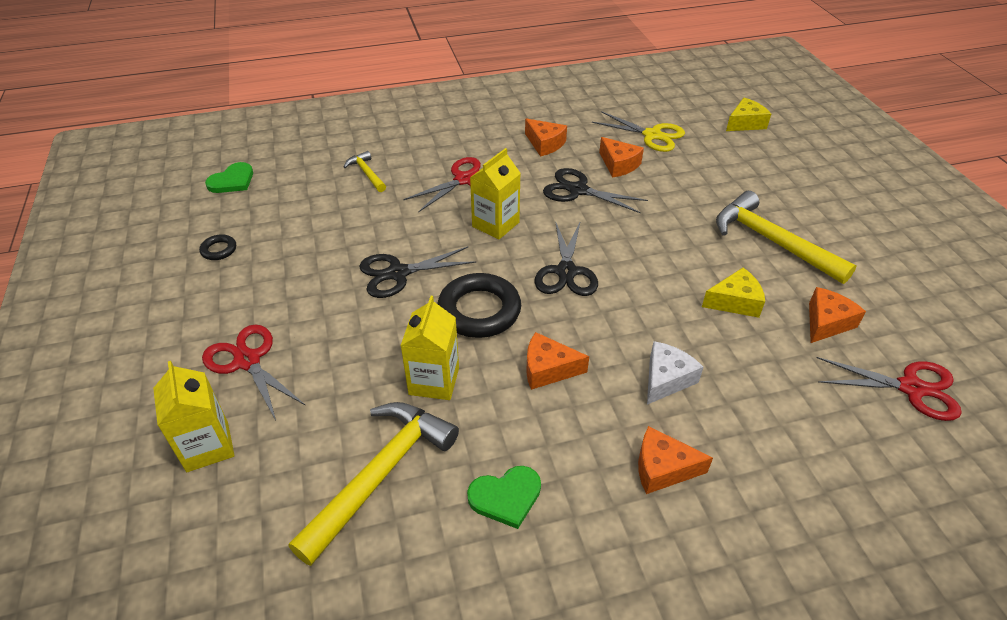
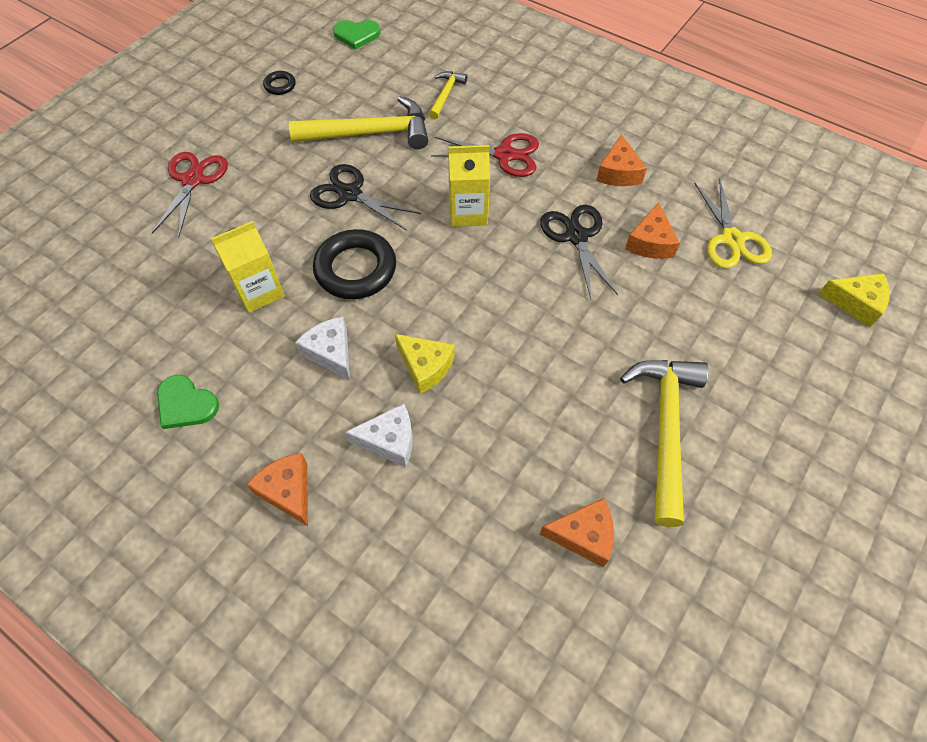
camera: 50 degrees right, 15 degrees up
(207, 446) = (110, 216): yellow carton -> none
(380, 475) = (152, 320): yellow hammer -> yellow hammer (370, 133)
(548, 369) = (330, 353): orange cheese -> white cheese
(566, 272) = (456, 295): black scissors -> none
(735, 302) = (539, 442): yellow cheese -> yellow cheese (425, 367)
(911, 388) = (554, 655): red scissors -> none

